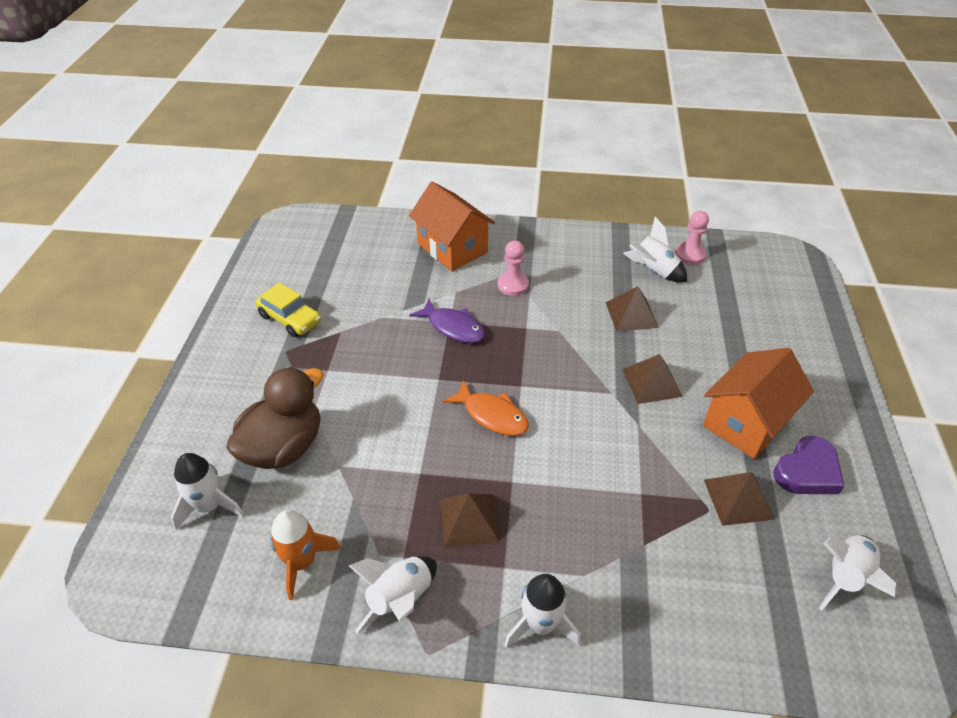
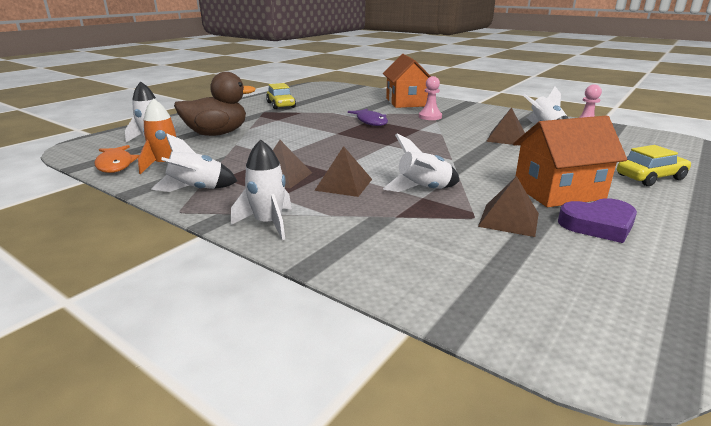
camera: 30 degrees right, 20 degrees down
(492, 415) = (353, 149): orange fish -> orange fish (115, 164)
(652, 382) = (491, 162): brown pyramid -> brown pyramid (344, 184)
(800, 354) = (650, 177): none -> yellow car
(845, 577) = (582, 285): white rocket -> white rocket (423, 190)

